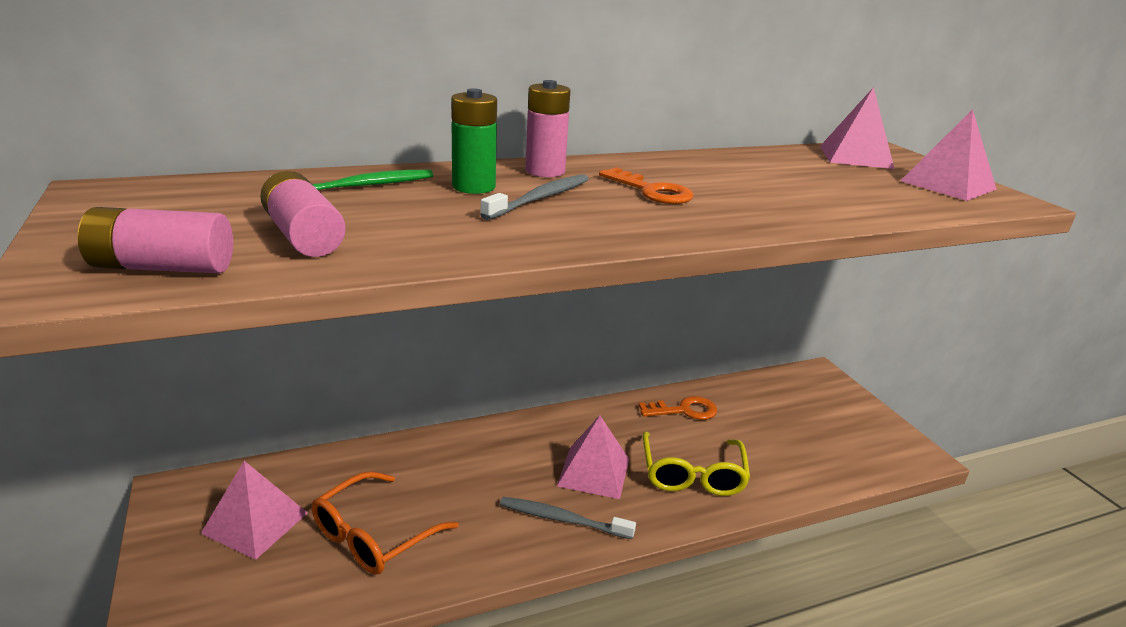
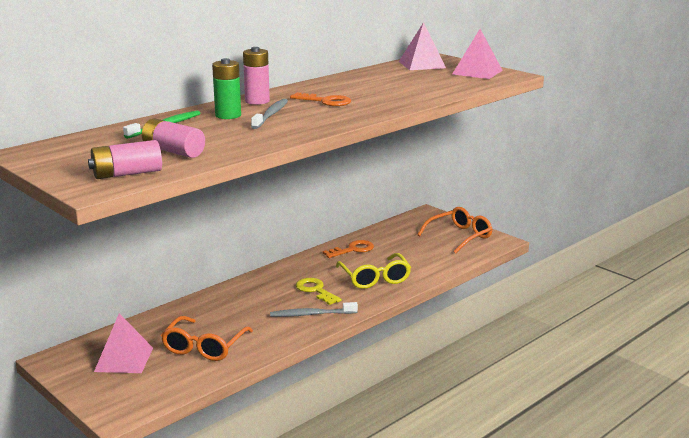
camera: 20 degrees left, 5 degrees down
(593, 472) = (315, 290): pink pyramid -> yellow key
(855, 429) = (459, 236): none -> orange glasses

